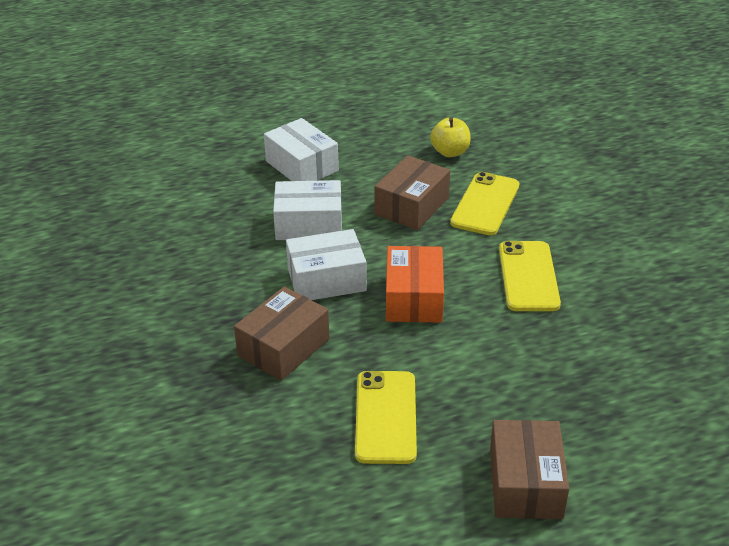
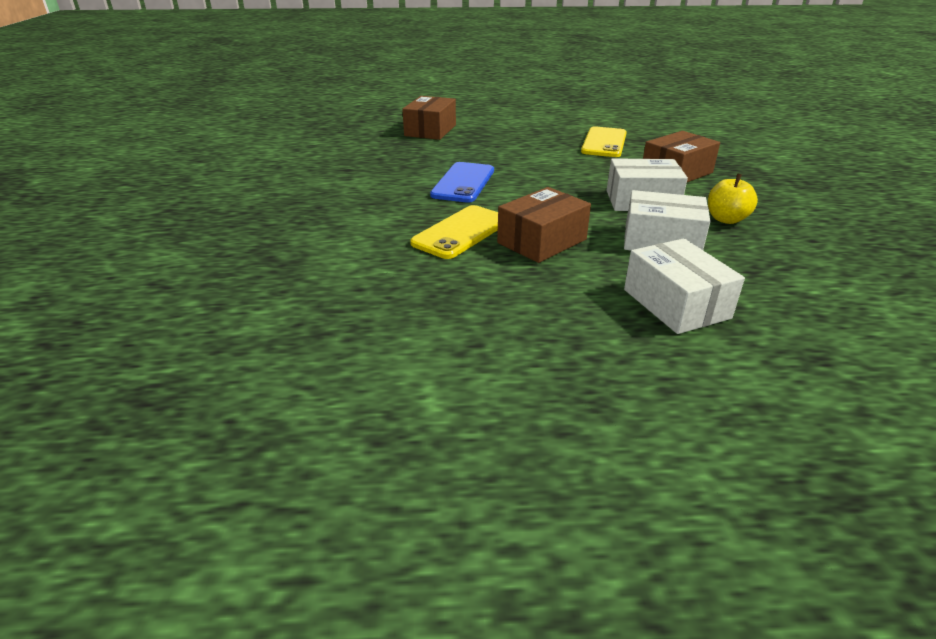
camera: 165 degrees left, 5 degrees down
(414, 298) = (566, 183): orange box -> none
(450, 152) = (464, 290): yellow apple -> yellow apple (726, 219)
(525, 483) = (532, 120): brown box -> brown box (430, 130)
(528, 276) = (463, 183): yellow phone -> blue phone

